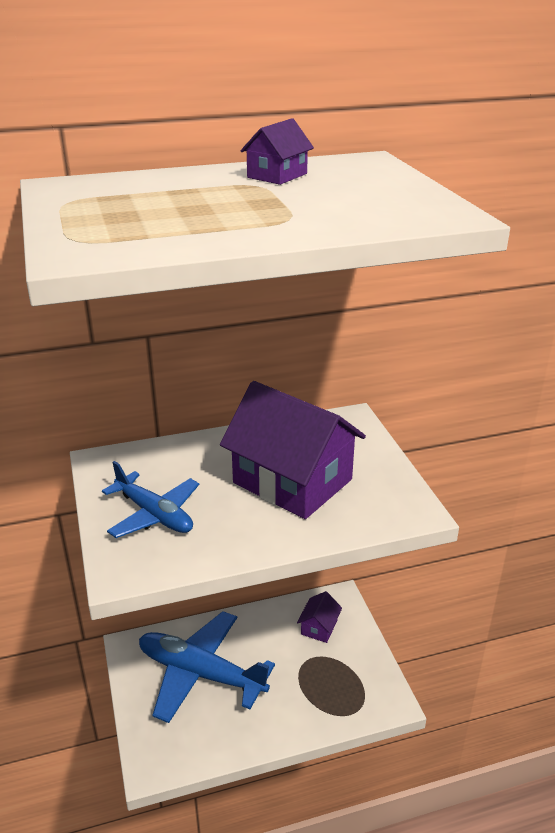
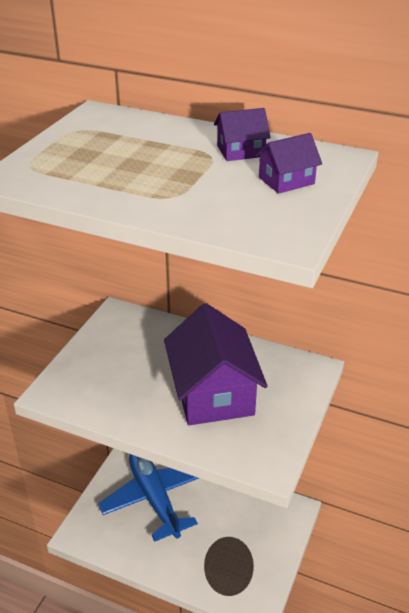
camera: 40 degrees right, 5 degrees up
(155, 515) = (105, 367): blue plane -> none
(319, 627) = (260, 519): purple house -> purple house (286, 180)

